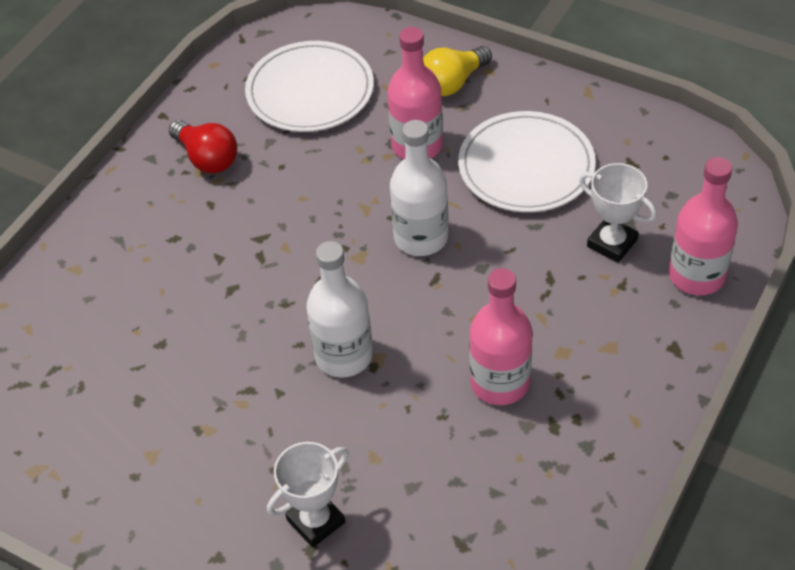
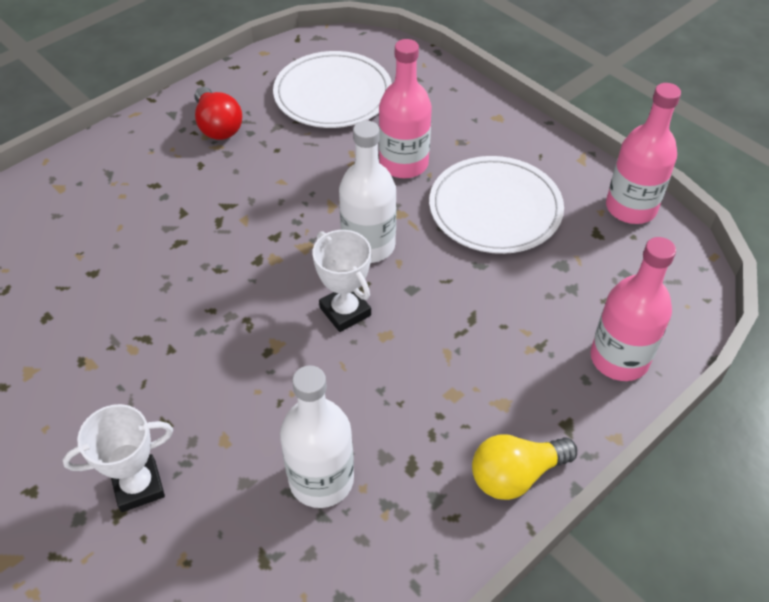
camera: 15 degrees right, 0 degrees up
(344, 356) = (245, 333): white bottle -> white bottle (321, 479)
(452, 83) = (460, 119): yellow light bulb -> yellow light bulb (516, 475)
(500, 383) = (378, 405): pink bottle -> pink bottle (631, 208)
(612, 243) = (547, 302): white trophy -> white trophy (345, 311)

